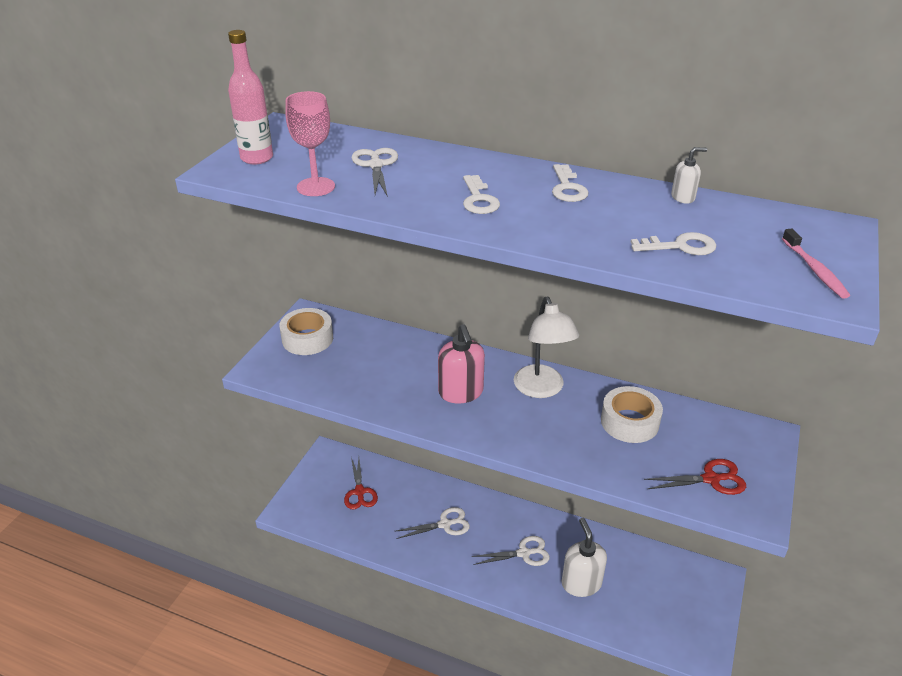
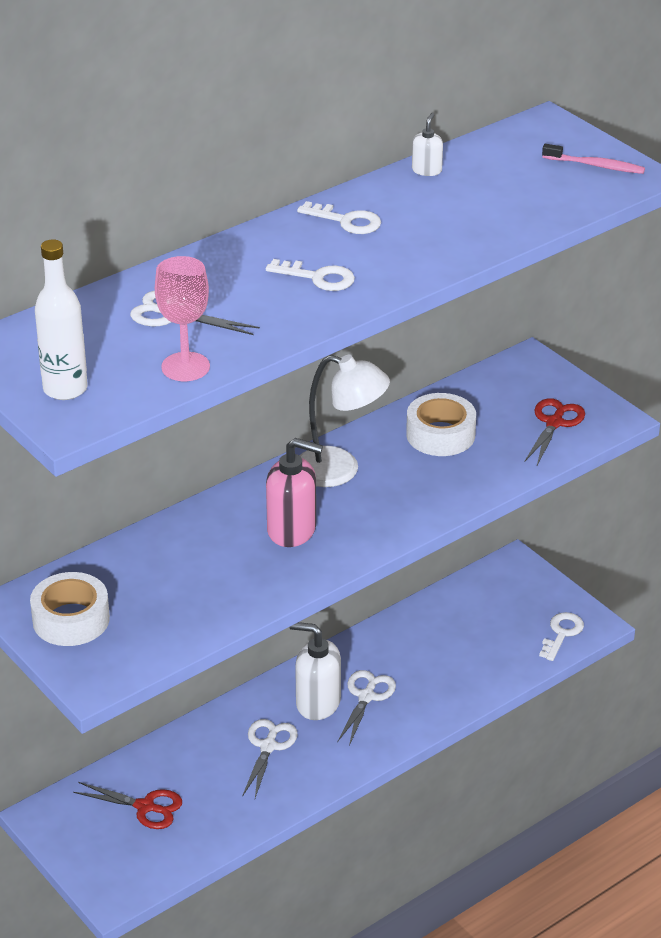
camera: 60 degrees left, 0 degrees up
(257, 158) = (65, 389): pink bottle -> white bottle
(581, 583) = (442, 669): white soap dispenser -> white soap dispenser (317, 703)
(680, 246) = (505, 208): white key -> white key (561, 634)

